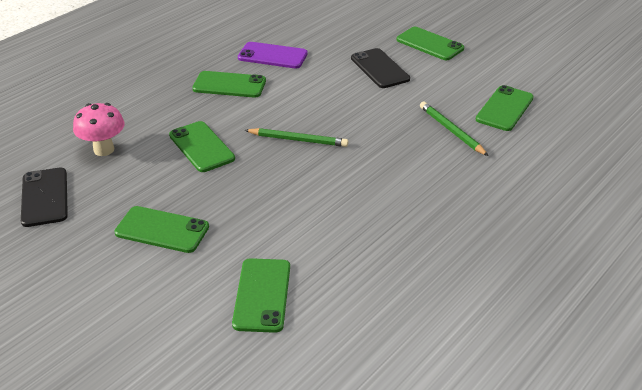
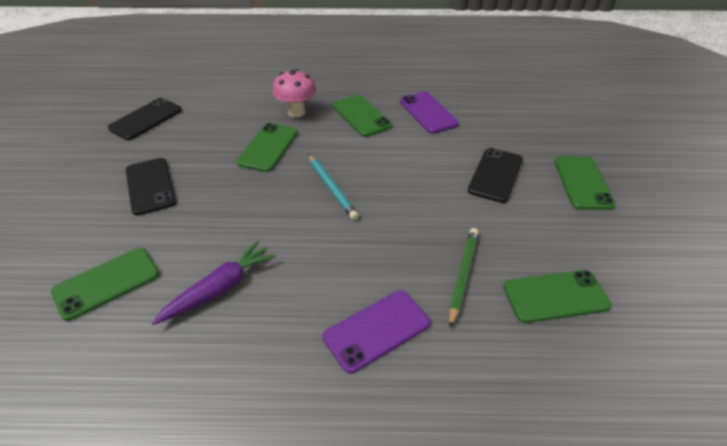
camera: 50 degrees right, 5 degrees up
(104, 150) = (220, 111): pink mushroom -> pink mushroom (296, 112)
(162, 230) = (150, 186): green phone -> black phone
(298, 140) = (331, 188): green pencil -> turquoise pencil
(340, 237) = (220, 288): none -> purple carrot
(457, 186) = (377, 330): none -> purple phone

